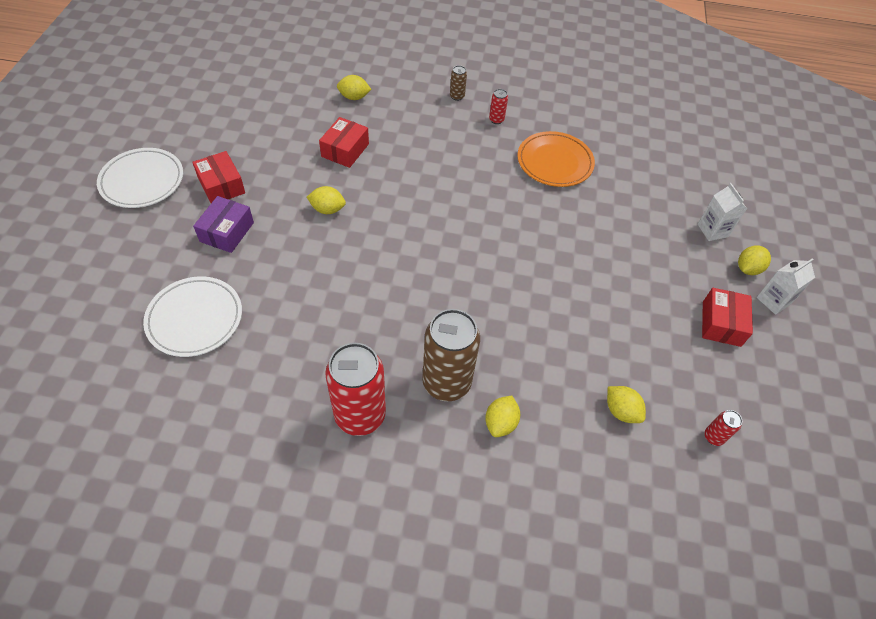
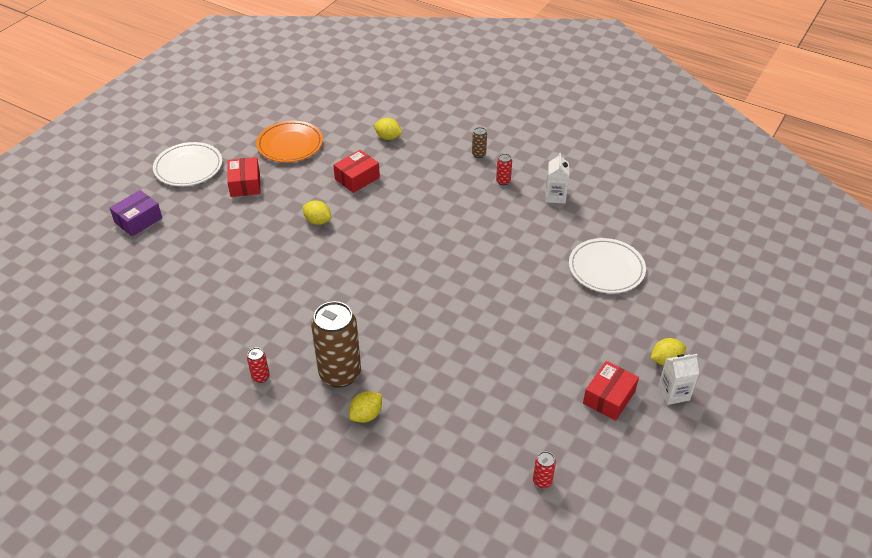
camera: 25 degrees right, 10 degrees down
(195, 319) = (177, 276): white plate -> white plate (606, 269)
(227, 232) = (231, 219): purple box -> purple box (138, 220)
(360, 415) = (260, 377): red can -> red can, size x0.42
(554, 162) = (535, 228): orange plate -> orange plate (290, 145)
(621, 411) = (472, 437): yellow lemon -> none
(712, 230) = (652, 320): white carton -> white carton (555, 196)

